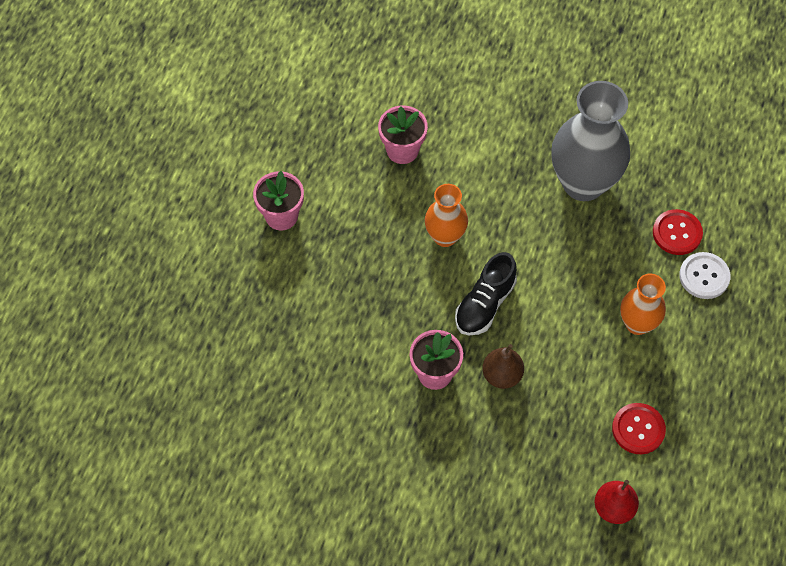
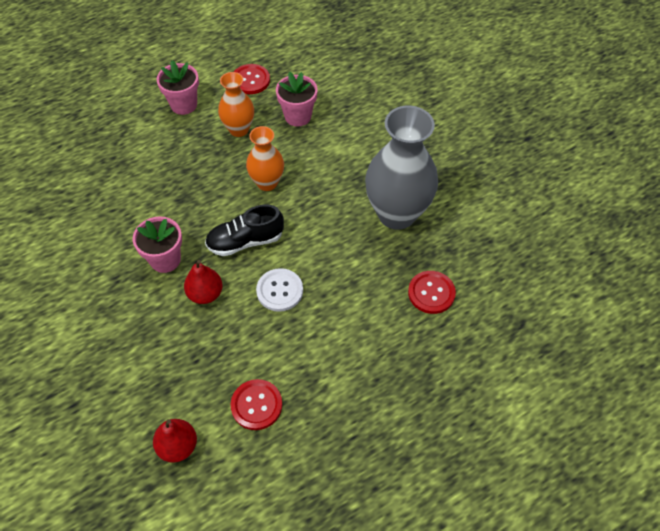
camera: 40 degrees right, 5 degrees down
(317, 144) = (251, 80): none -> red button
(502, 375) = (205, 294): brown pear -> red pear
(637, 323) = (336, 332): orange vase -> orange vase (239, 129)
(704, 276) = (421, 337): white button -> white button (279, 291)

